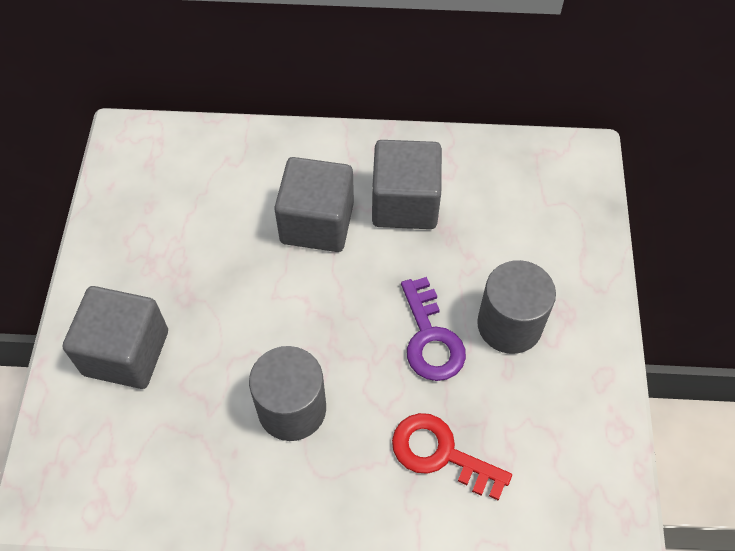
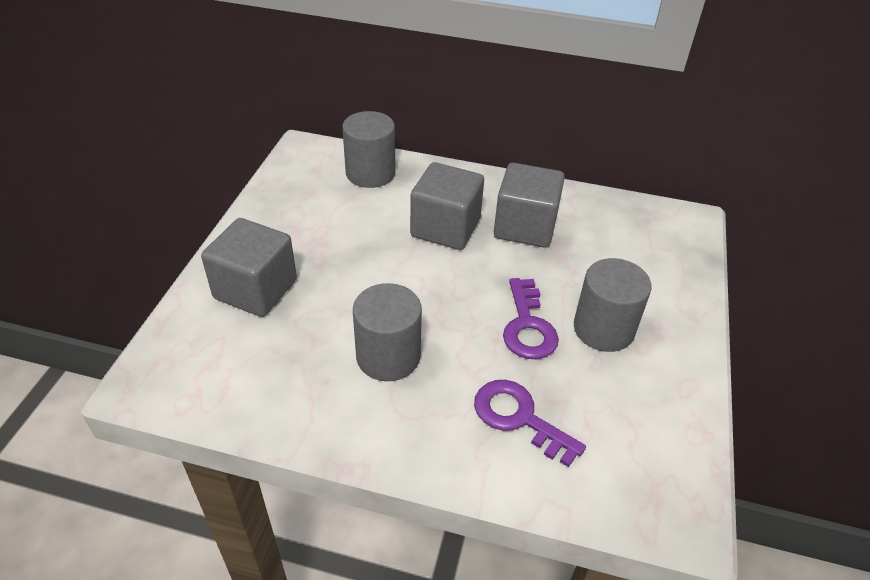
camera: 10 degrees right, 15 degrees down
(213, 159) = (370, 173): none -> grey cylinder
(441, 454) = (519, 418): red key -> purple key

